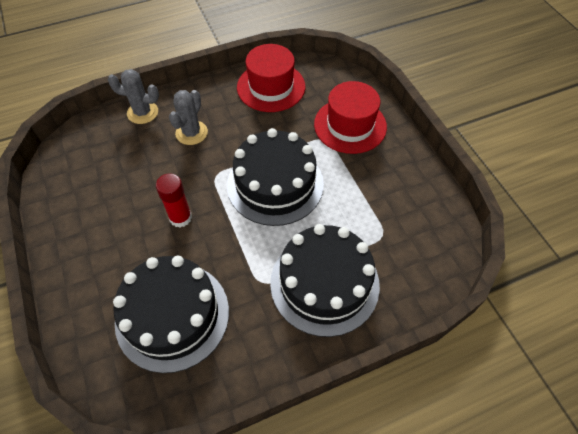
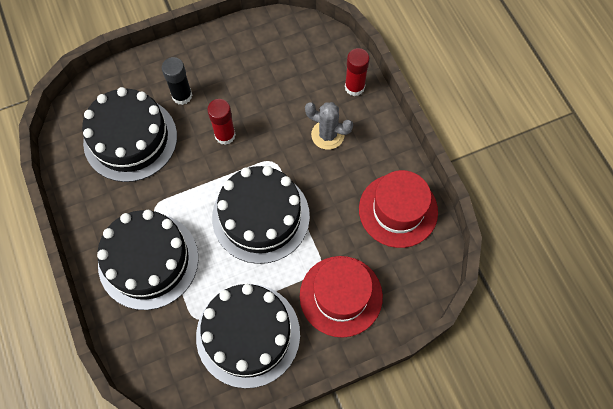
camera: 90 degrees right, 10 degrees up
(122, 262) = (182, 96): none -> black glue stick
(142, 112) = (354, 87): grey cactus -> red glue stick
(393, 191) = (248, 334): none -> black cake

